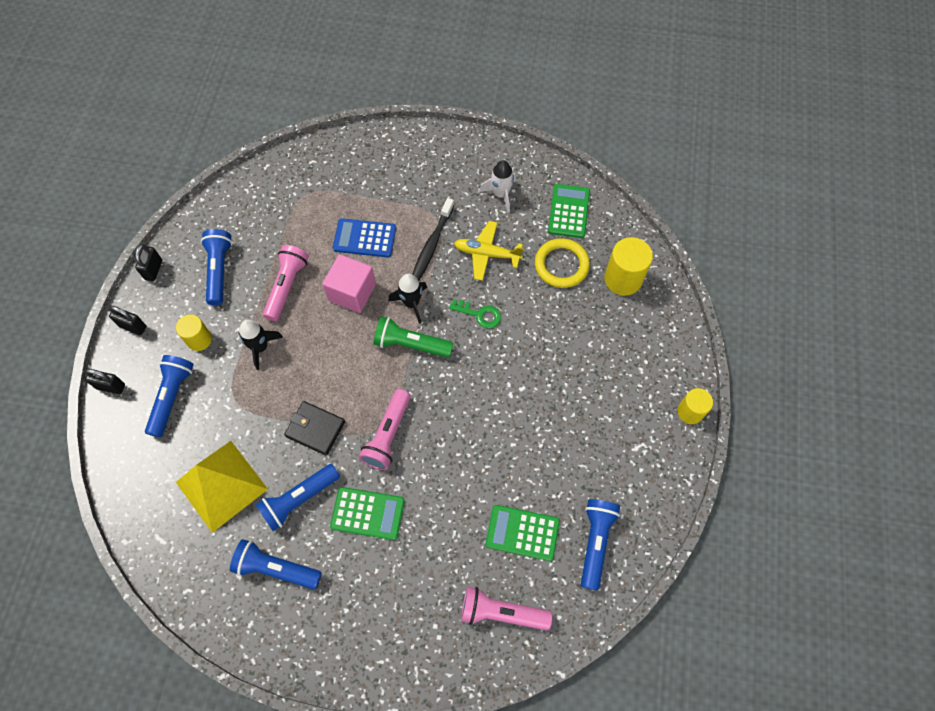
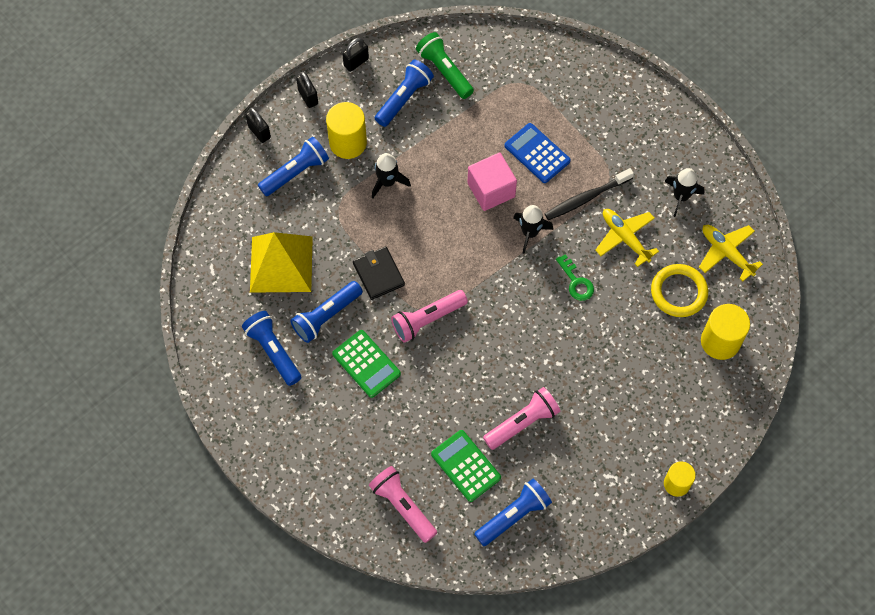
camera: 40 degrees right, 0 degrees up
(199, 339) = (348, 143): yellow cylinder -> yellow cylinder, size x1.56
(287, 286) = (445, 149): pink flashlight -> pink flashlight (522, 423)
(299, 499) = (326, 316): blue flashlight -> blue flashlight turned 45 degrees counterclockwise
(411, 344) = (502, 265): green flashlight -> green flashlight (444, 71)
(500, 194) = (681, 197): white rocket -> black rocket
(568, 211) = (726, 253): green calculator -> yellow plane

